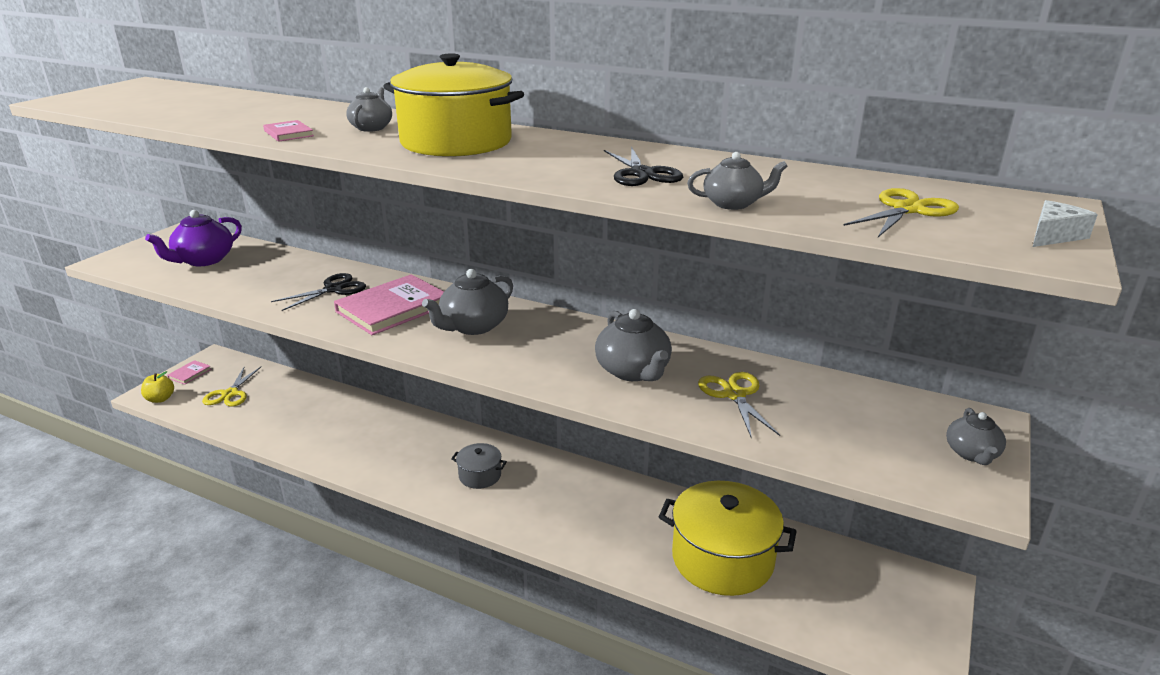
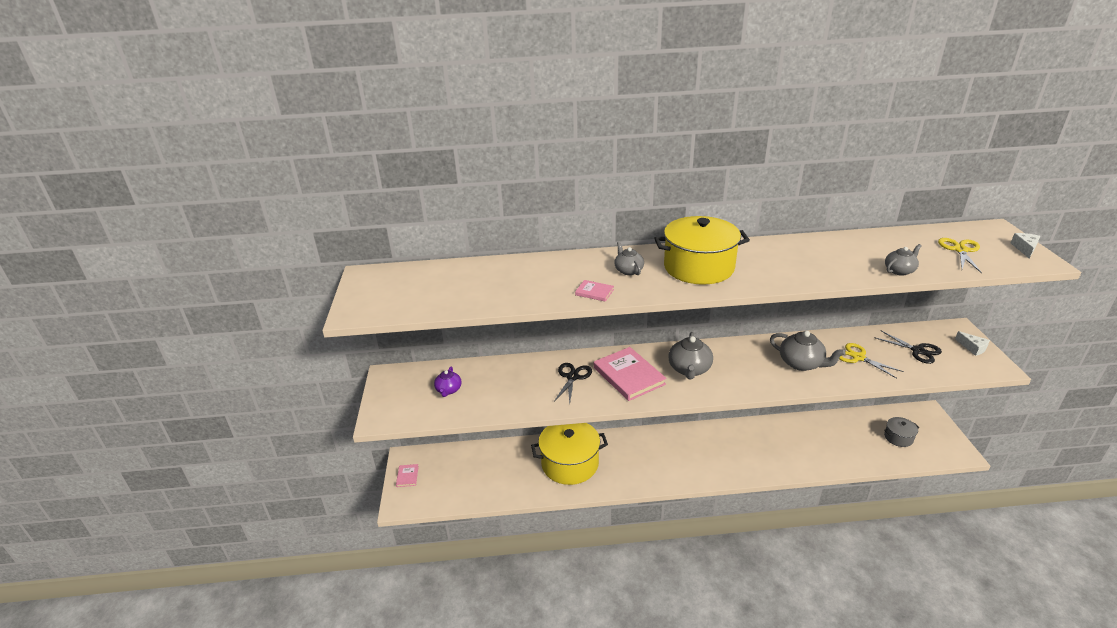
camera: 30 degrees left, 5 degrees up
(160, 399) = (414, 503): yellow apple -> none
(203, 260) = (448, 390): purple teapot -> purple teapot, size x0.60
(230, 394) = (459, 477): yellow scissors -> none
(393, 308) = (628, 376): pink book -> pink book turned 45 degrees counterclockwise
(480, 475) = (680, 456): grey pot -> grey pot (898, 437)
(642, 174) = (828, 262): black scissors -> black scissors (918, 351)
(722, 559) = (840, 443): yellow pot -> yellow pot (570, 463)
(971, 454) = (973, 348): grey teapot -> white cheese

